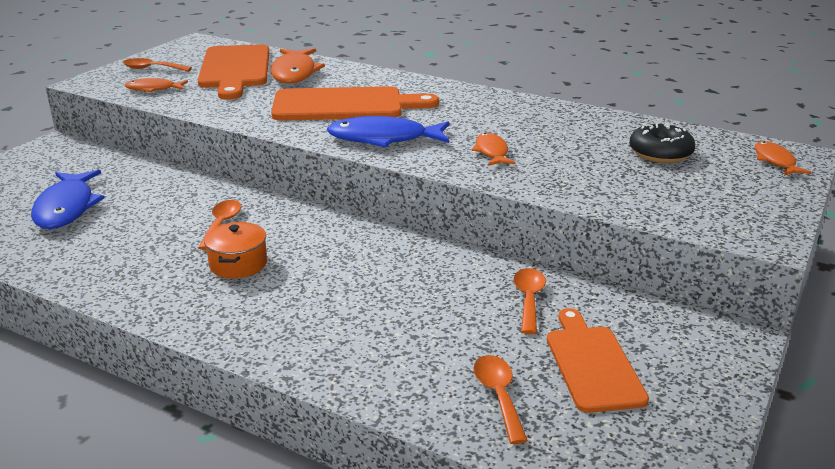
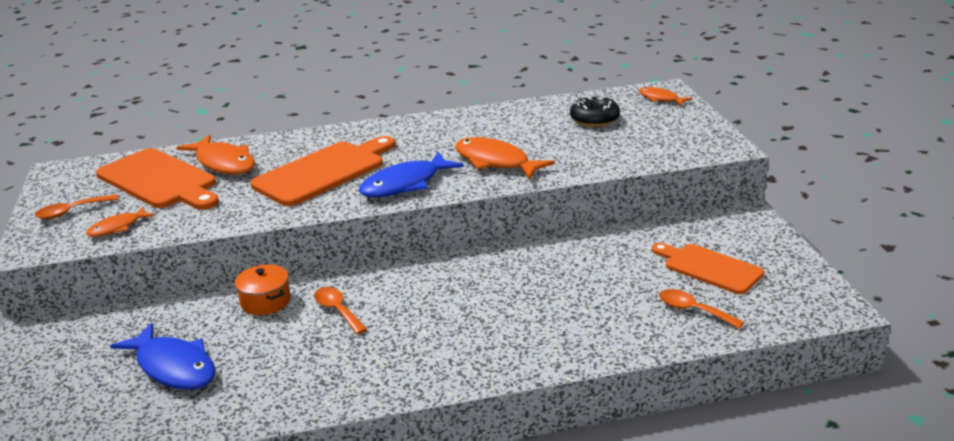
camera: 40 degrees left, 0 degrees up
(238, 264) = (405, 328): orange pot -> orange pot (265, 301)
(491, 152) = (495, 162): orange fish -> orange fish, size x1.76
(528, 299) = (622, 251): orange spoon -> none

